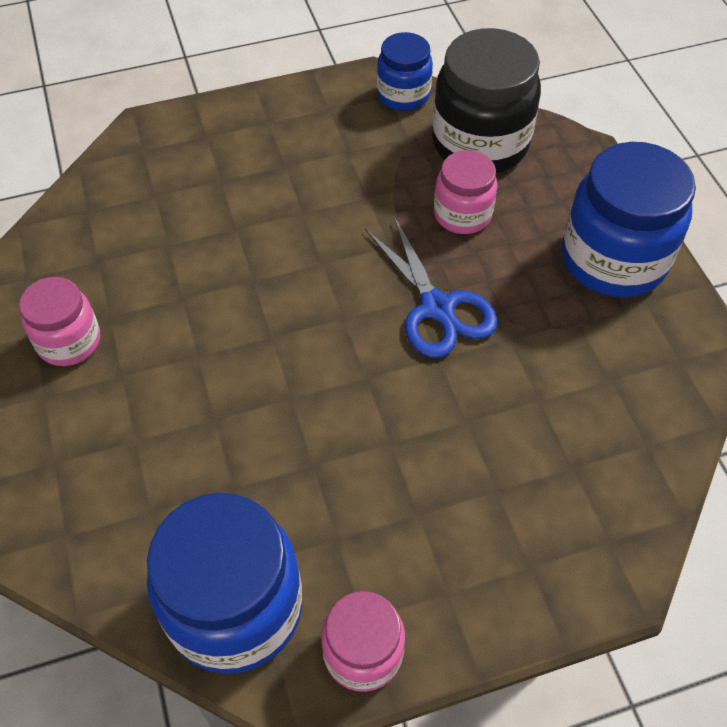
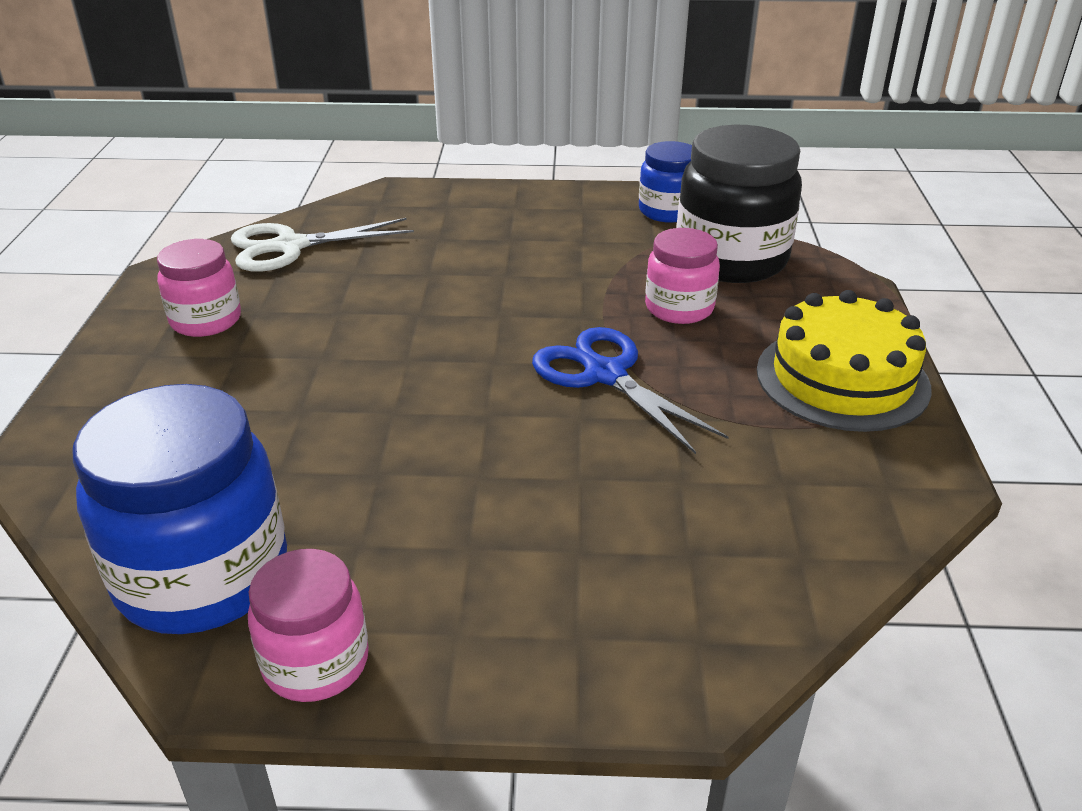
camera: 20 degrees right, 20 degrees down
(91, 227) = (290, 246): none -> white scissors
(437, 307) = (605, 375): blue scissors -> blue scissors turned 150 degrees clockwise
(613, 260) = (842, 379): blue jar -> yellow cake

